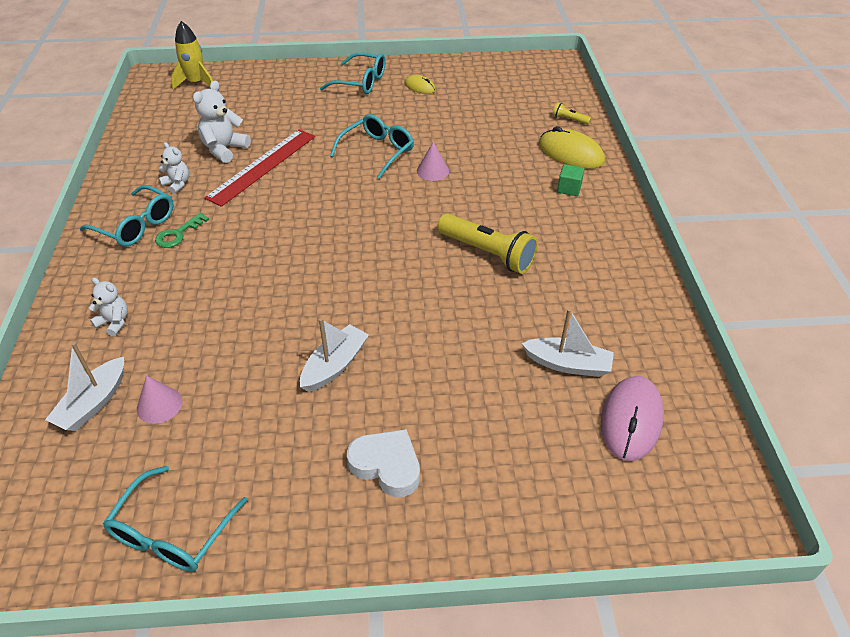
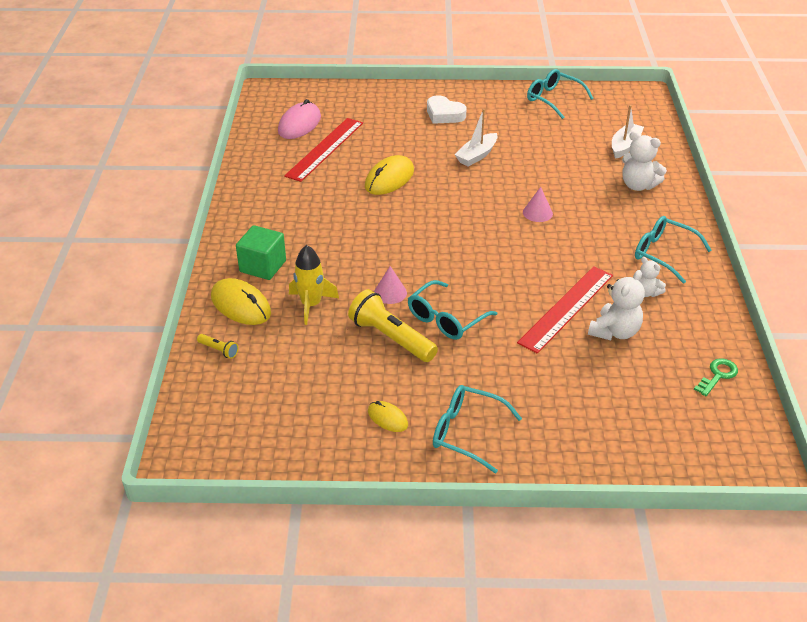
camera: 175 degrees left, 5 degrees down
(114, 322) = (638, 185): white teddy bear -> white teddy bear, size x1.63
(159, 405) = (583, 143): pink cone -> pink cone (537, 213)
(172, 533) = (553, 99): turquoise glasses -> turquoise glasses turned 75 degrees counterclockwise
(178, 234) = (622, 244): green key -> green key (718, 375)
(196, 83) = (696, 446): yellow rocket -> yellow rocket (311, 305)
(459, 312) = (389, 179): none -> yellow mouse
(488, 253) = (357, 215): yellow flashlight -> yellow flashlight (391, 338)
(567, 364) = (325, 149): white boat -> red ruler
(569, 189) = (263, 266): green cube -> green cube, size x1.74

